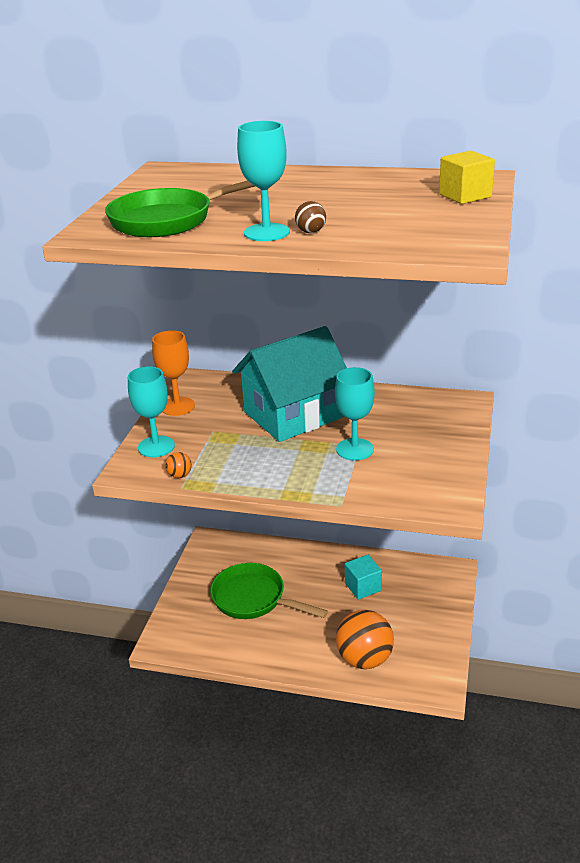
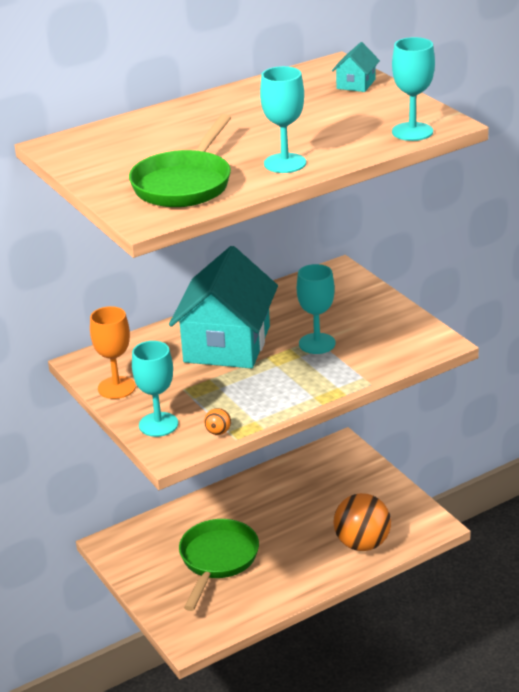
camera: 45 degrees left, 0 degrees up
(254, 599) = (217, 560): green pan -> green pan turned 120 degrees clockwise
(311, 232) = (315, 151): brown ball -> none
(363, 587) = (291, 497): turquoise cube -> none
(423, 246) = (412, 132): none -> turquoise goblet
(465, 196) = (356, 84): yellow cube -> turquoise house

